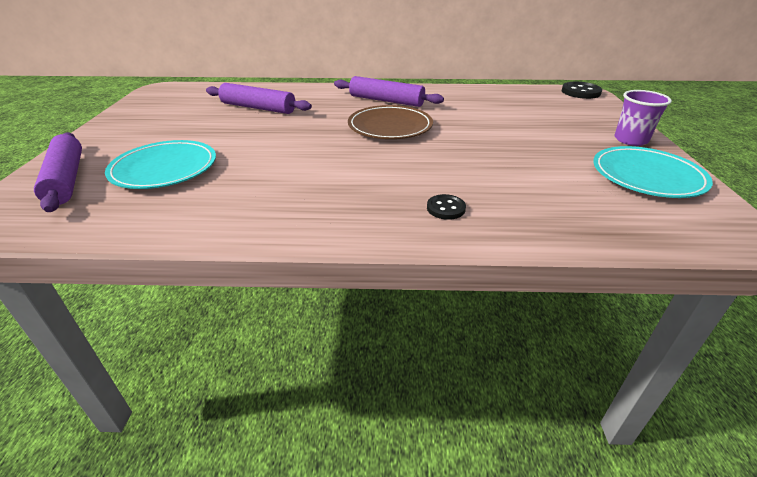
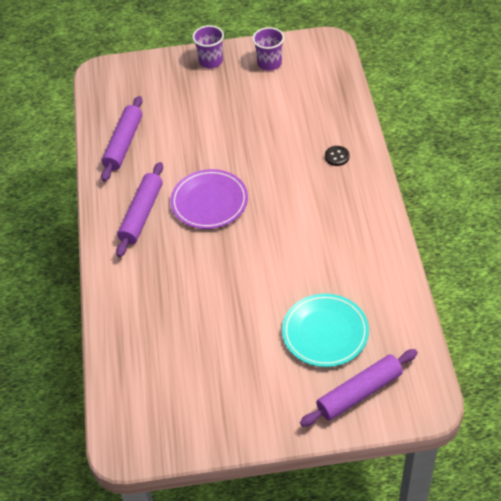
camera: 95 degrees left, 15 degrees up
(258, 108) = (176, 317): purple rolling pin -> purple rolling pin (123, 144)
(390, 126) = (209, 202): brown plate -> purple plate
(580, 92) = (100, 75): black button -> none
(647, 176) = (269, 63): turquoise plate -> purple cup

